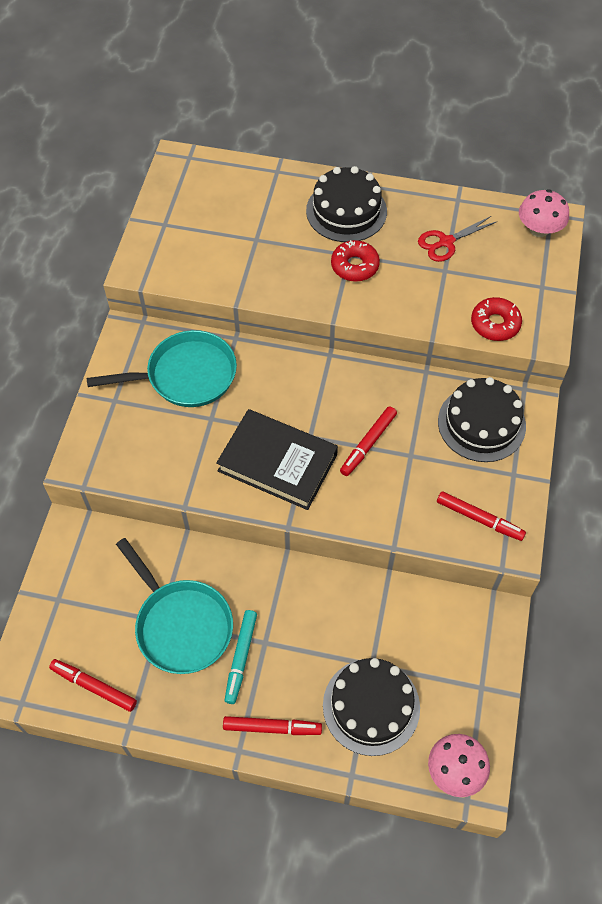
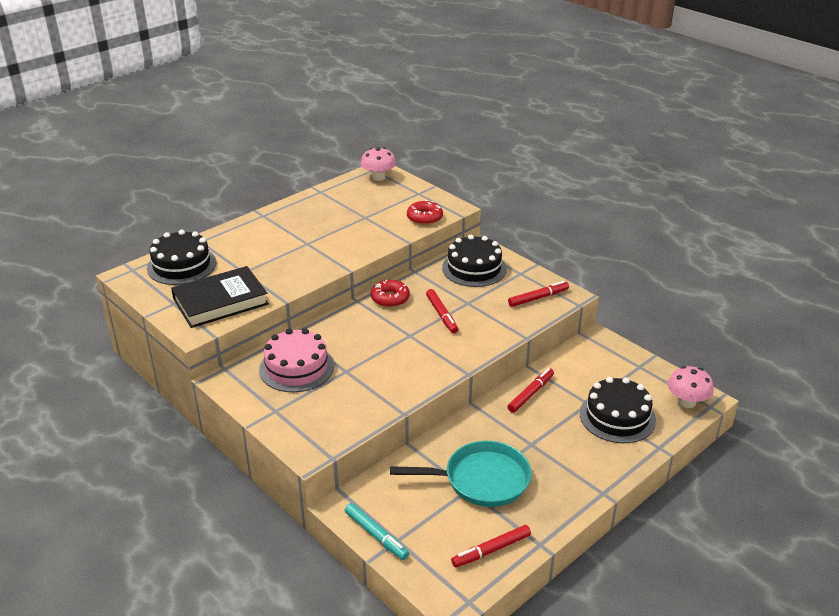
camera: 55 degrees left, 25 degrees down
(185, 375) = (296, 367): turquoise pan -> pink cake
(241, 658) = (533, 461): turquoise marker -> turquoise marker (376, 535)
(272, 727) = (598, 469): red marker -> red marker (531, 394)
(277, 462) = (414, 357): black book -> black book (220, 301)
(346, 211) = (272, 230): black cake -> black cake (181, 265)
(354, 266) = (318, 245): red donut -> red donut (390, 298)
(446, 242) = (345, 208): red scissors -> none

